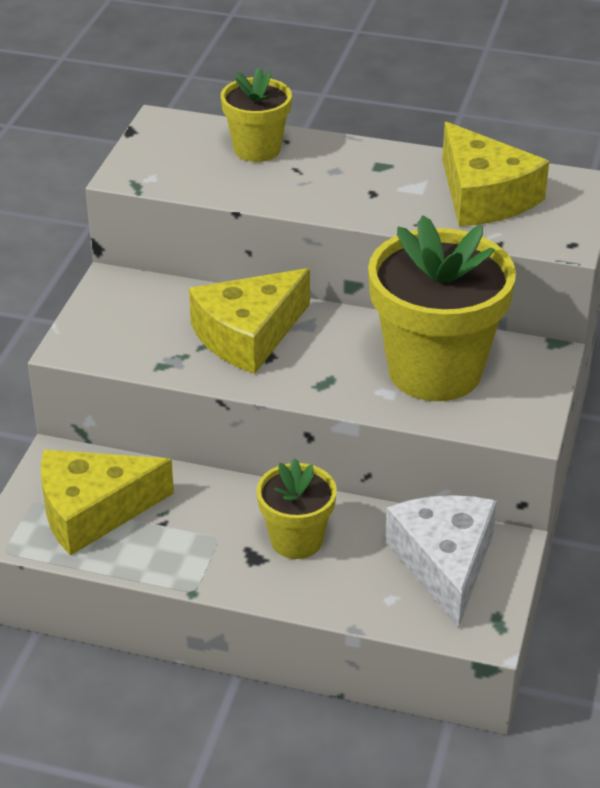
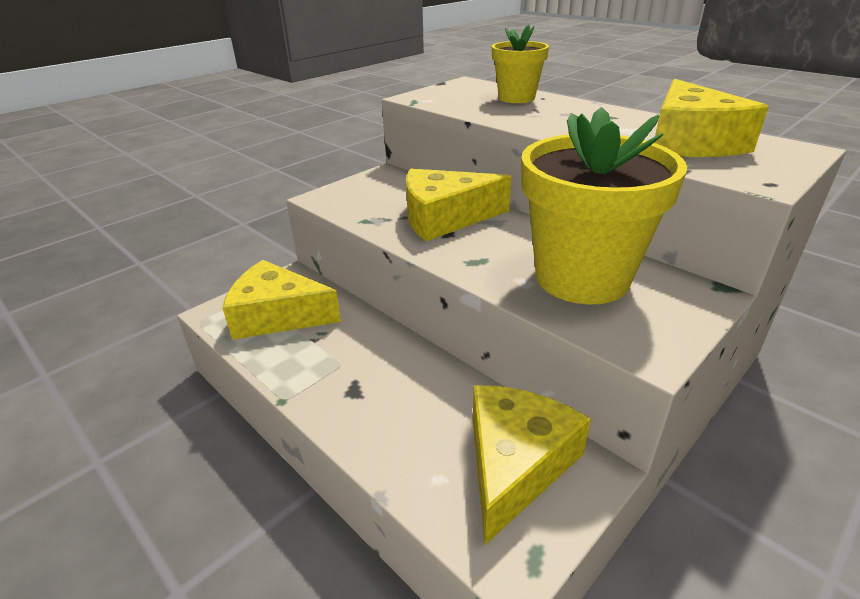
camera: 30 degrees right, 5 degrees down
(296, 540) = (398, 389): yellow flower pot -> none
(444, 563) = (515, 464): white cheese -> yellow cheese

